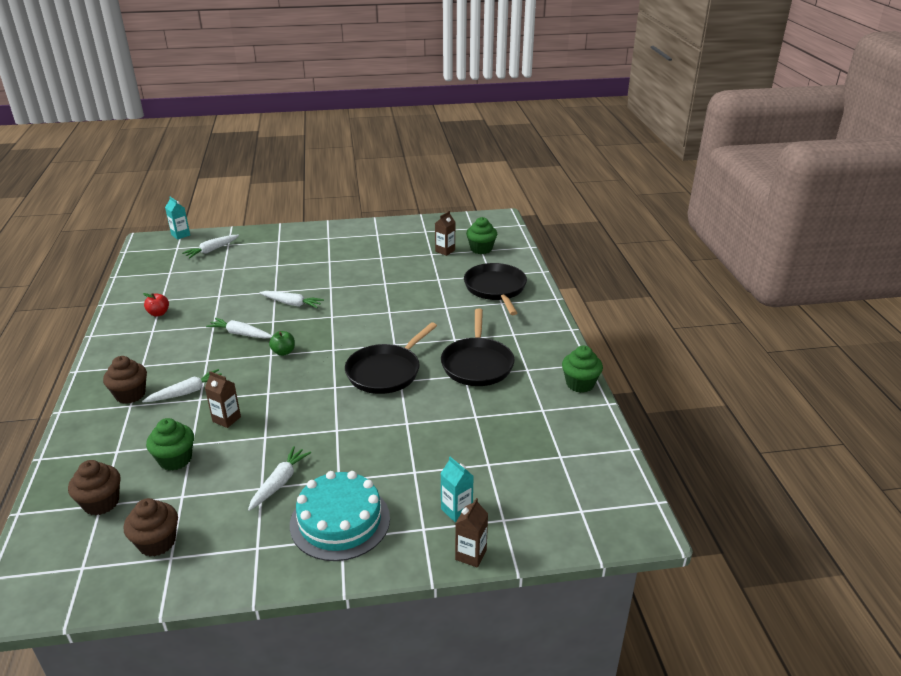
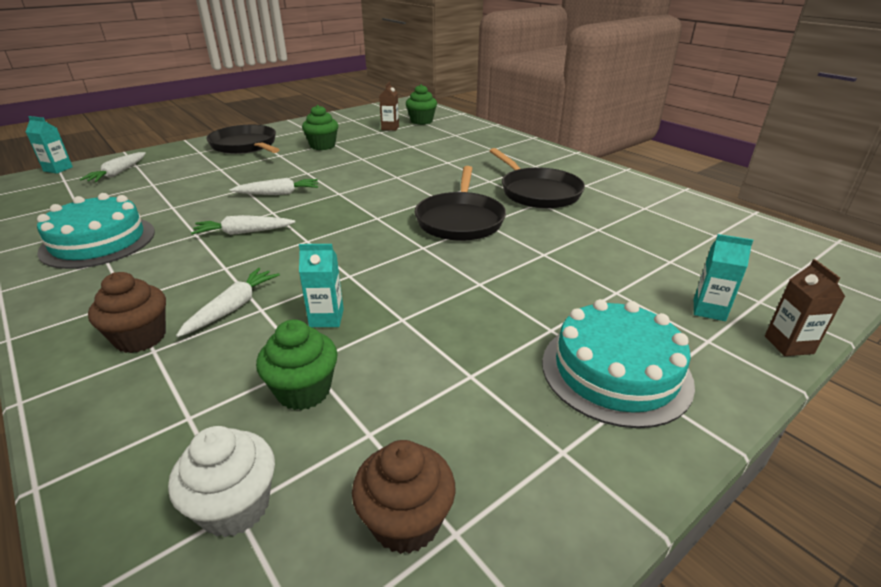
camera: 30 degrees left, 0 degrees up
(101, 503) = (235, 506): brown cupcake -> white cupcake
(158, 313) = (98, 241): red apple -> turquoise cake
(226, 419) = (326, 318): brown carton -> turquoise carton
(279, 482) = (486, 360): white carrot -> none
(283, 352) = (321, 234): green apple -> none
(496, 288) = (473, 141): black pan -> black pan (245, 145)
(580, 384) = (642, 183): green cupcake -> green cupcake (322, 146)

